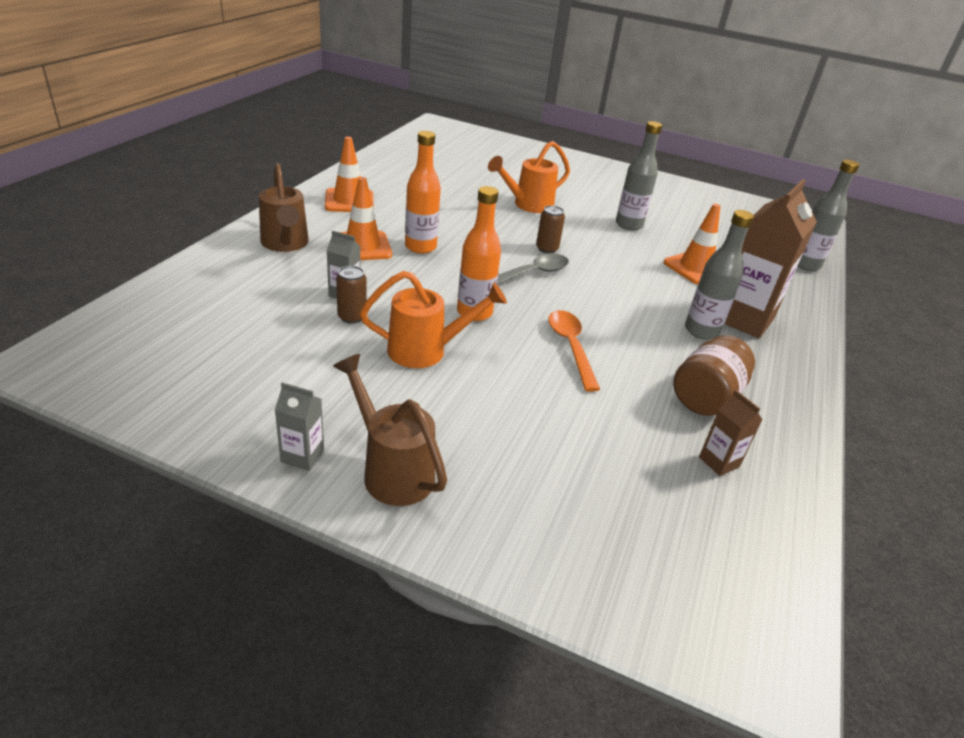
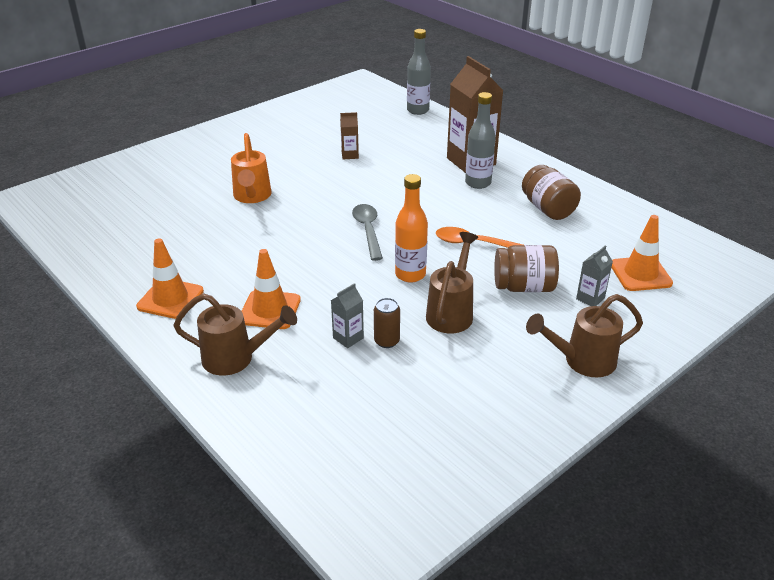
camera: 60 degrees left, 0 degrees up
(302, 456) = (556, 402): grey carton -> grey carton (590, 298)
(420, 247) = (291, 276): orange bottle -> none
(426, 350) = (451, 312): orange watering can -> brown watering can
(513, 398) = (524, 287): none -> brown jar
(547, 249) = (333, 211): brown can -> none
(628, 225) = (318, 159): grey bottle -> none
(695, 268) = (399, 155): orange traffic cone -> orange traffic cone (640, 274)
(719, 462) = (608, 228): brown carton -> brown carton (350, 155)

